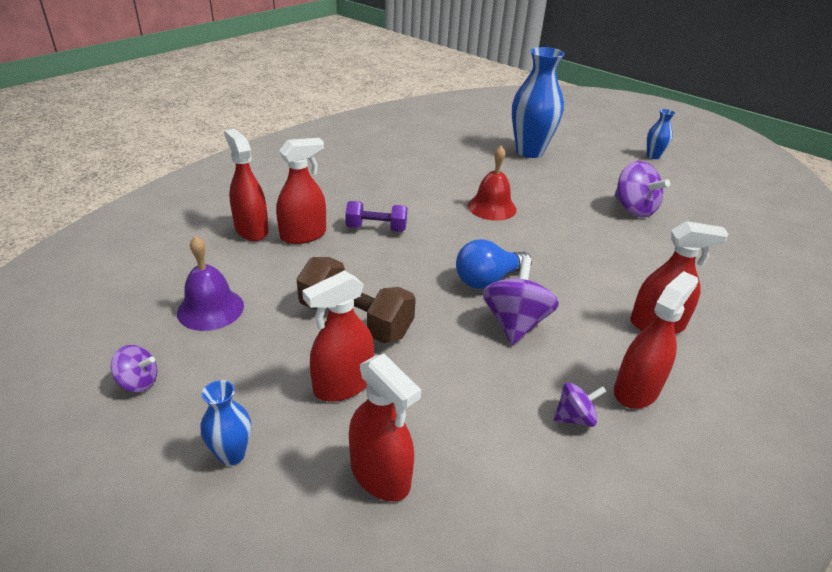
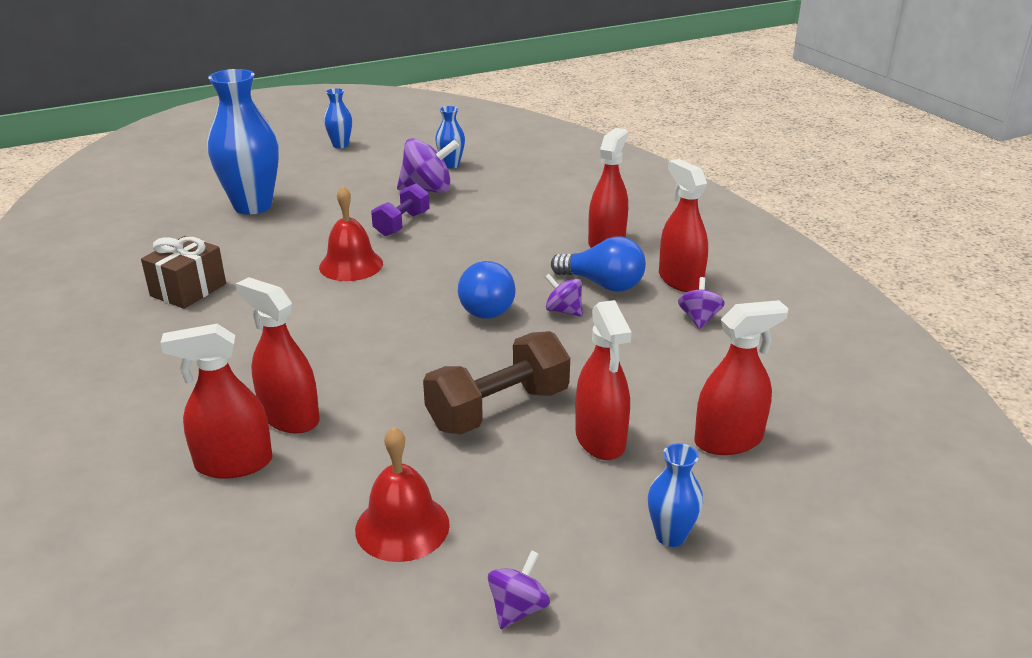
camera: 65 degrees left, 5 degrees down
(210, 309) = (402, 526): purple bell -> red bell
(303, 235) = (289, 417): red spray bottle -> red spray bottle turned 45 degrees counterclockwise
(376, 228) = (325, 355): purple dumbbell -> purple dumbbell (402, 224)
(413, 162) = (188, 290): none -> brown gift
(515, 323) = (563, 311): purple spinning top -> purple spinning top, size x0.56
(579, 337) = (602, 284): none -> blue light bulb
(688, 209) = (451, 165): none -> blue vase

